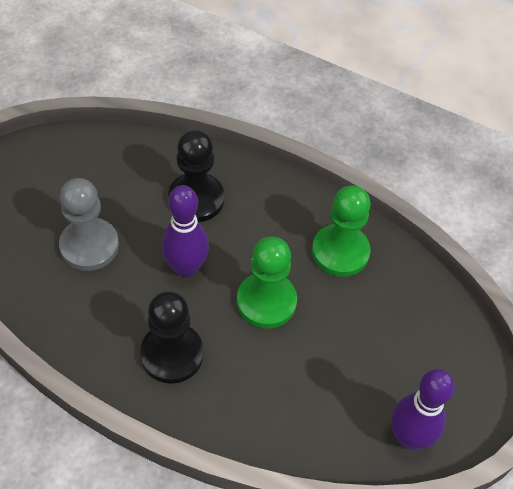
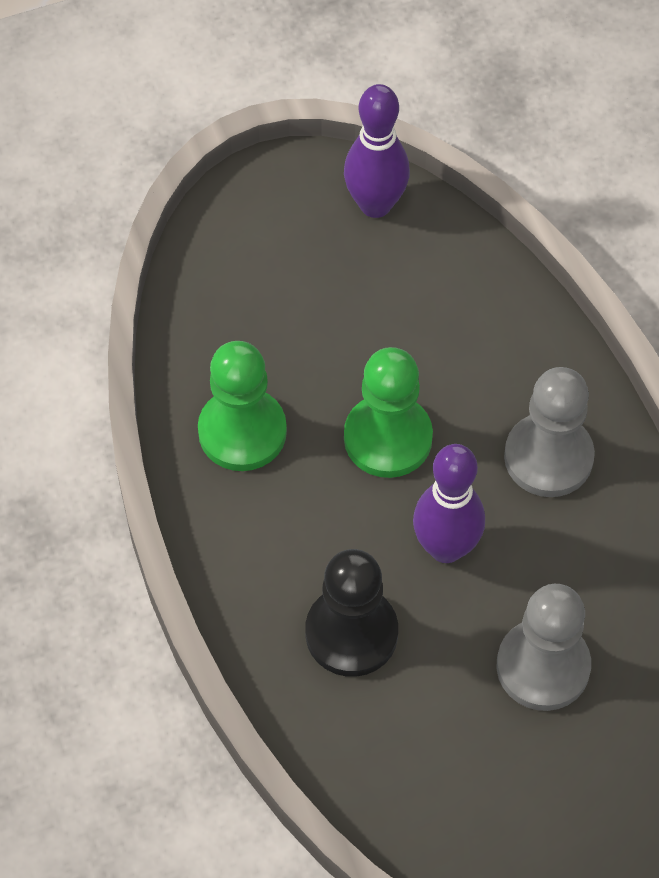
camera: 135 degrees left, 5 degrees up
(172, 354) = (548, 457): black pawn -> grey pawn

